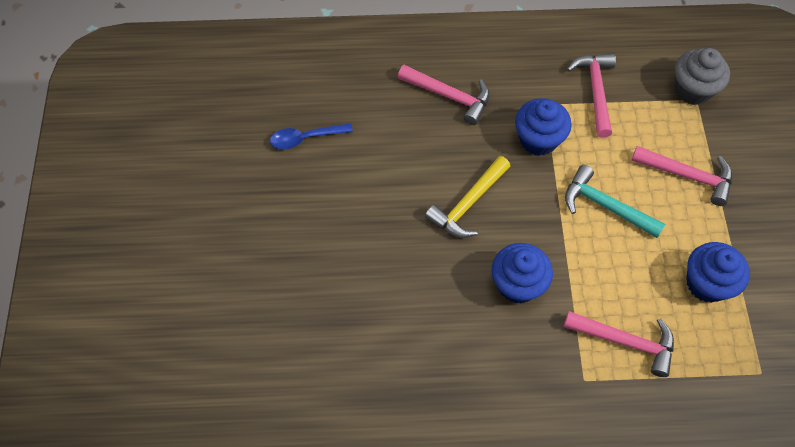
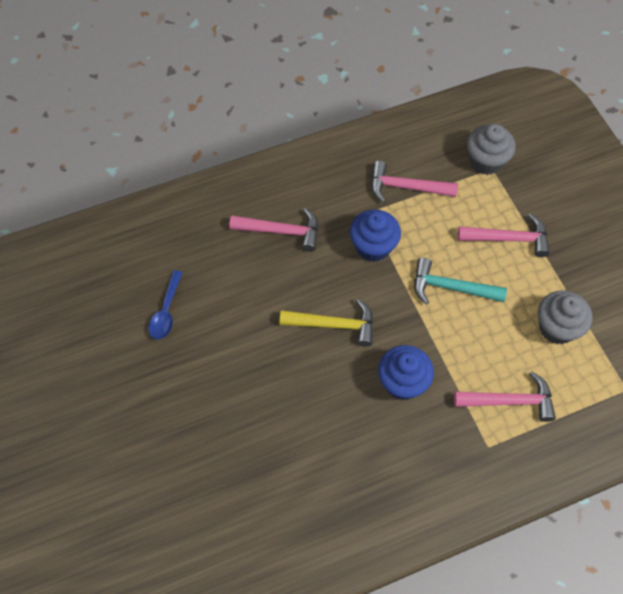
camera: 20 degrees left, 0 degrees up
(305, 138) = (166, 311): blue spoon -> blue spoon turned 45 degrees counterclockwise
(468, 204) = (334, 325): yellow hammer -> yellow hammer turned 105 degrees counterclockwise
(595, 91) = (406, 187): pink hammer -> pink hammer turned 60 degrees counterclockwise
(706, 283) = (557, 327): blue cupcake -> grey cupcake

